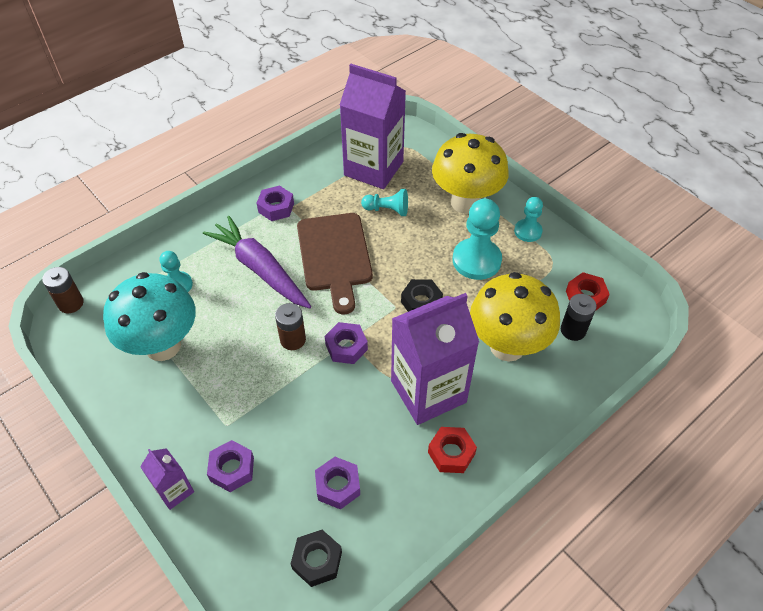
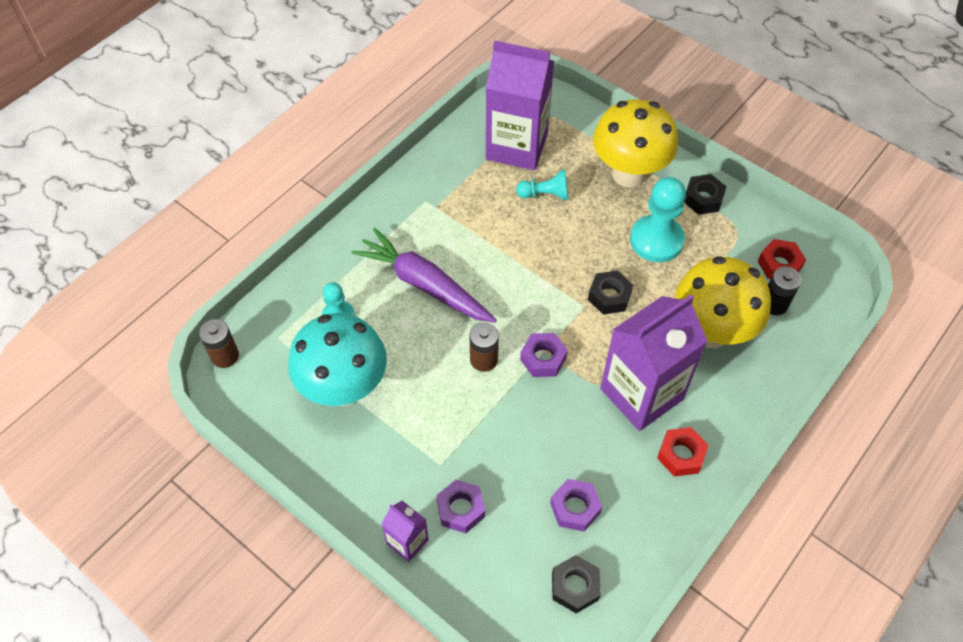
camera: 10 degrees left, 5 degrees up
(276, 207) = (420, 209): purple nut -> none
(334, 256) = (502, 257): brown cutting board -> none
(528, 231) = (703, 198): turquoise pawn -> black nut

